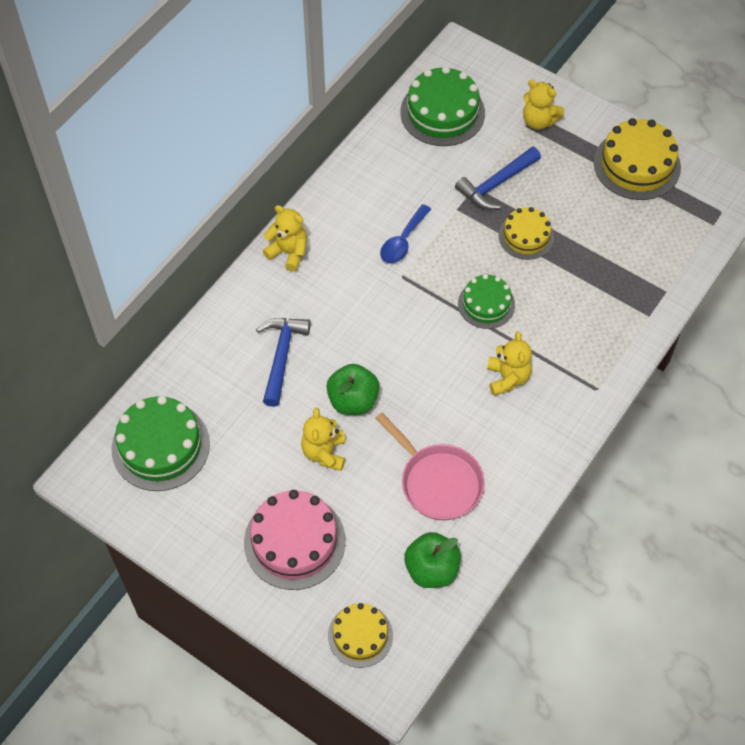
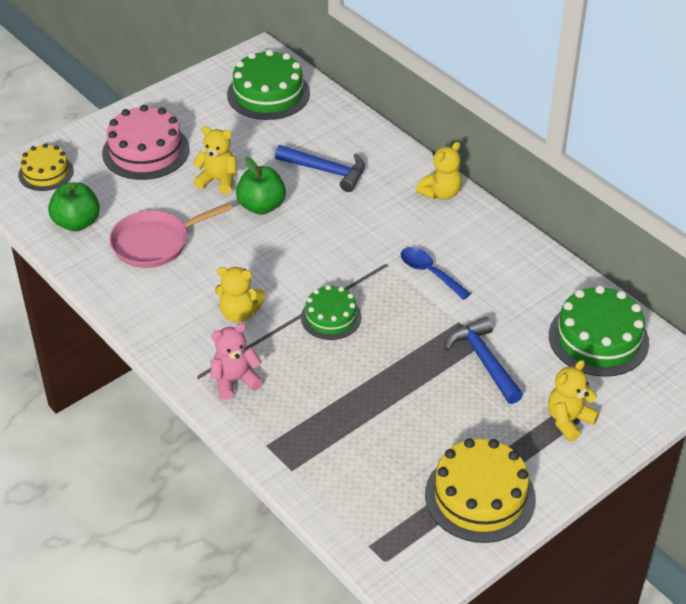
camera: 105 degrees right, 15 degrees down
(526, 236) = (405, 368): yellow cake -> none
(590, 358) = (235, 381): none -> pink teddy bear

